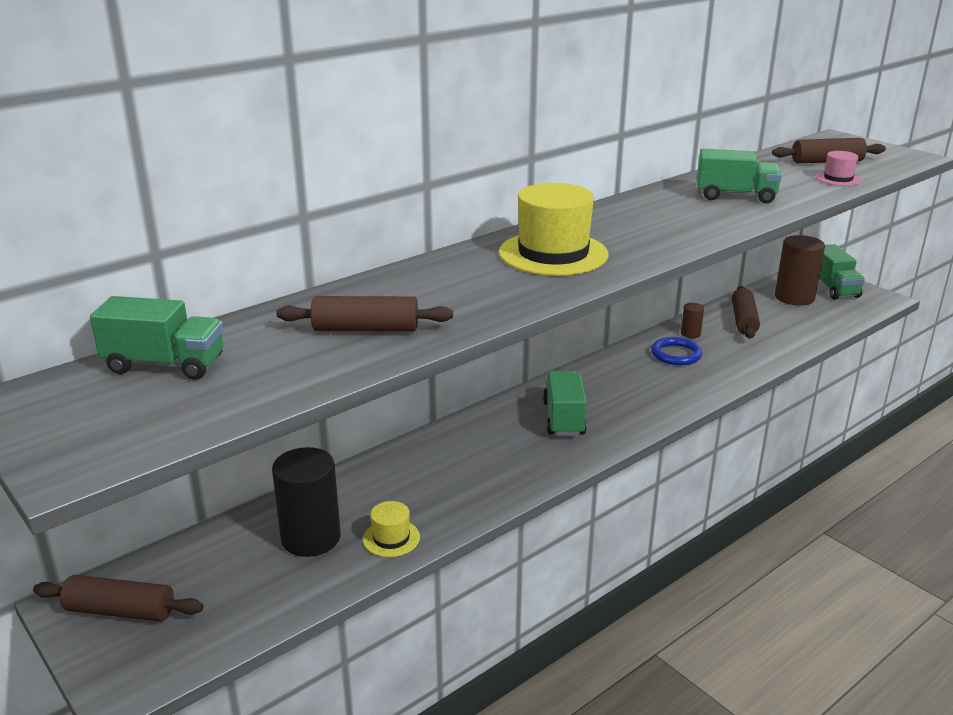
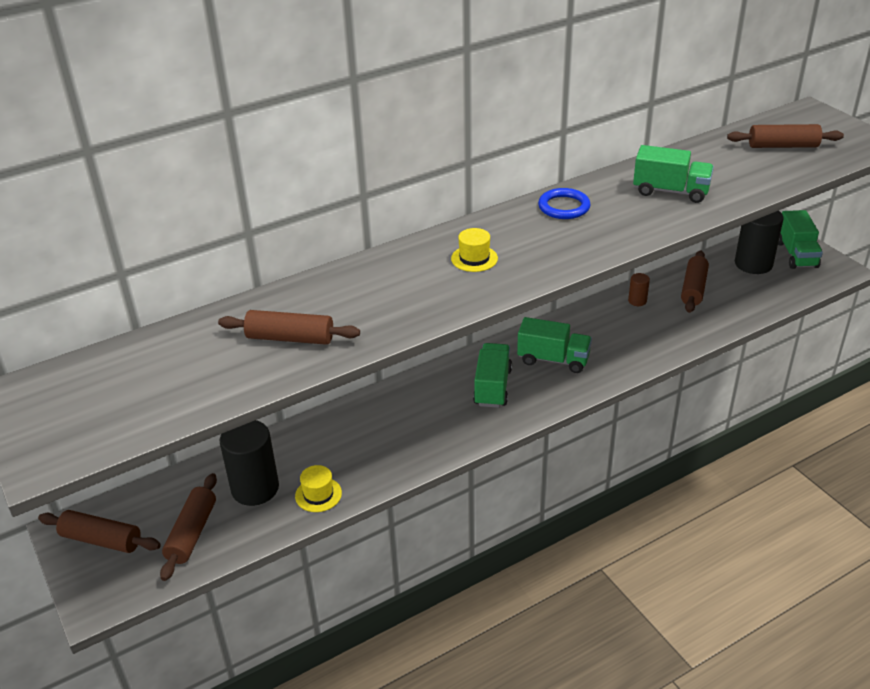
camera: 10 degrees right, 10 degrees up
(165, 365) = (126, 366): green truck -> green truck (553, 359)
(240, 593) = (192, 533): none -> brown rolling pin
(553, 254) = (474, 258): yellow hat -> yellow hat, size x0.48
(676, 354) = (615, 324): blue ring -> blue ring (564, 207)
(794, 297) = (753, 264): brown cylinder -> black cylinder
(838, 179) = (782, 171): pink hat -> none

